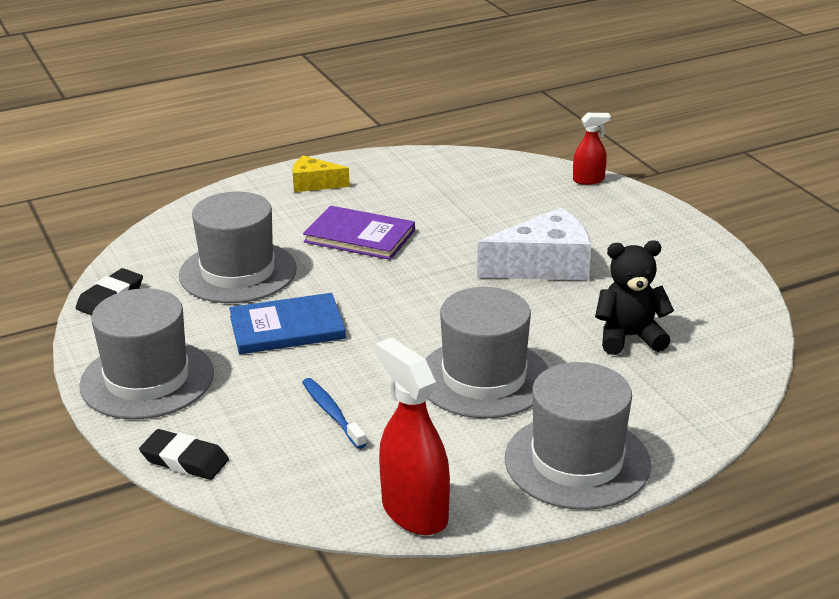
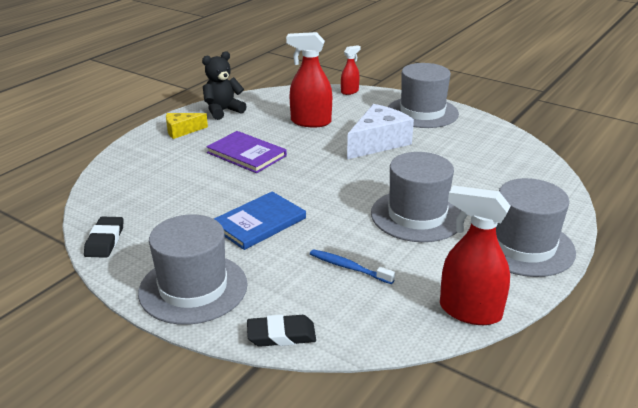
camera: 30 degrees left, 0 degrees up
(238, 272) = (186, 197): grey hat -> grey hat (422, 112)
(359, 236) = (246, 154): purple book -> purple book turned 45 degrees clockwise
(486, 212) = (310, 122): none -> red spray bottle
(629, 337) = (469, 168): black teddy bear -> black teddy bear (223, 111)

